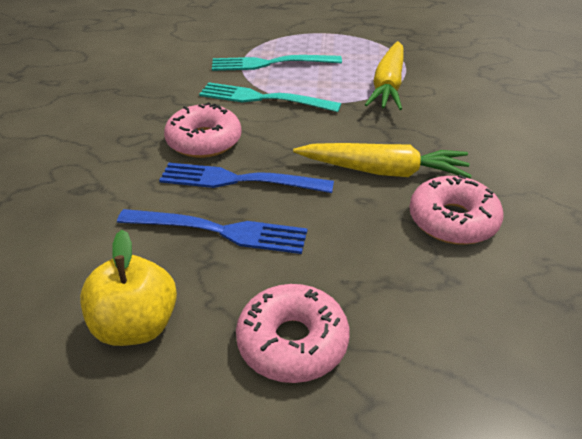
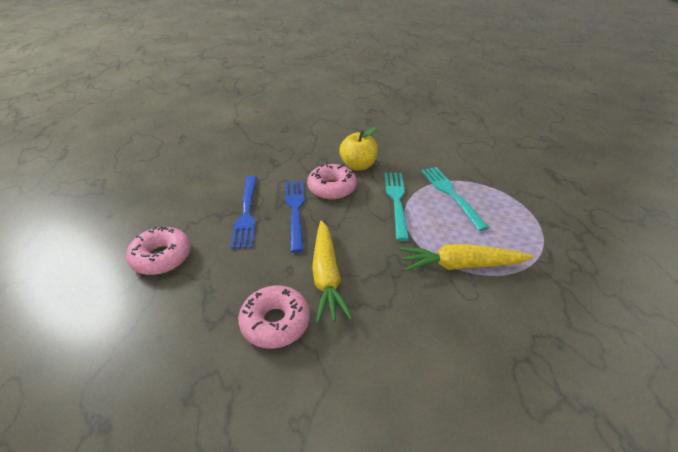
camera: 75 degrees right, 0 degrees up
(136, 326) = (176, 204): yellow apple -> yellow apple (358, 166)

